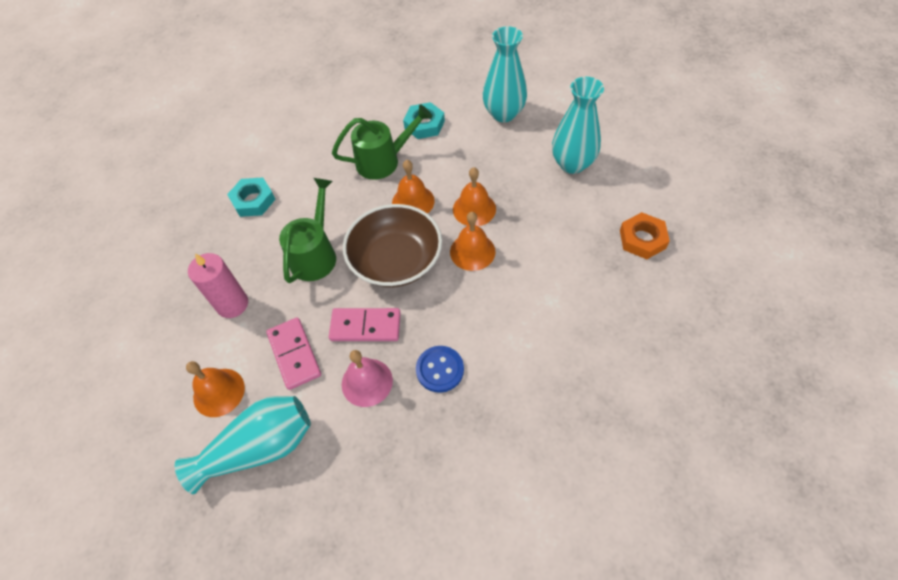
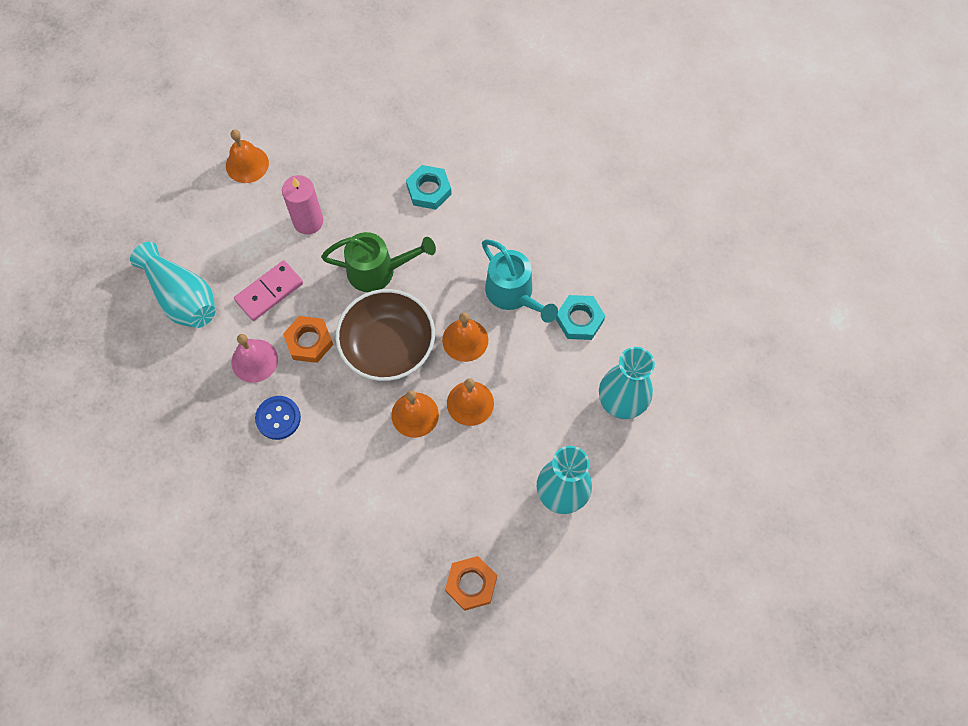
camera: 70 degrees right, 10 degrees up
(219, 392) = (223, 247): orange bell -> orange bell (247, 164)
(365, 326) = (309, 341): pink domino -> orange nut
(384, 161) = (514, 295): green watering can -> turquoise watering can

